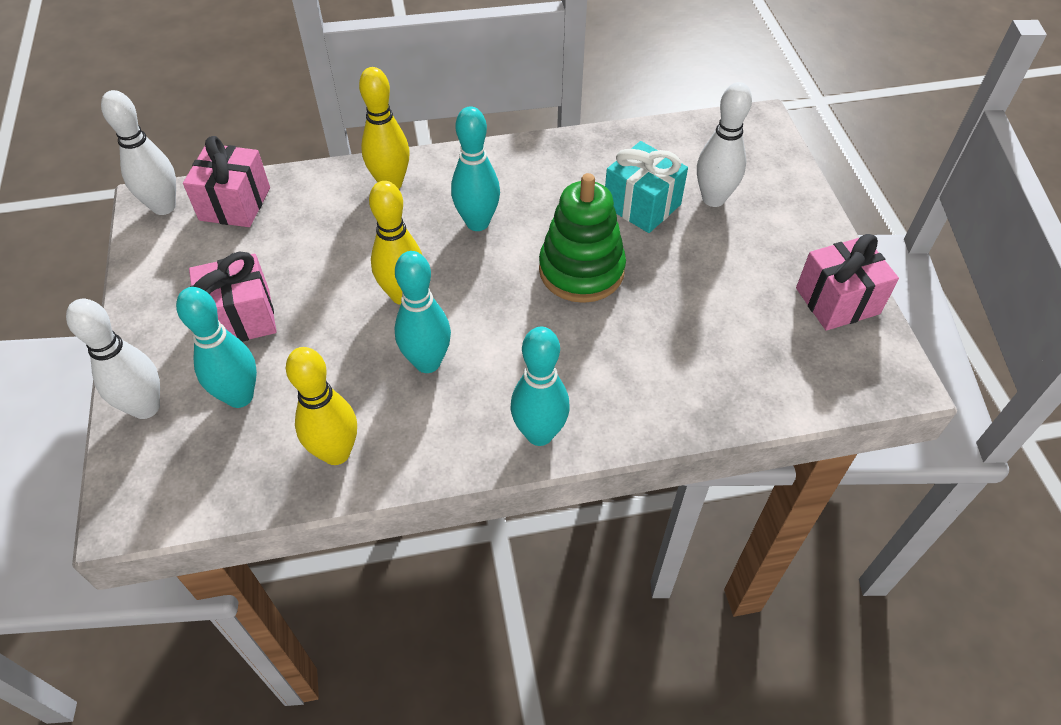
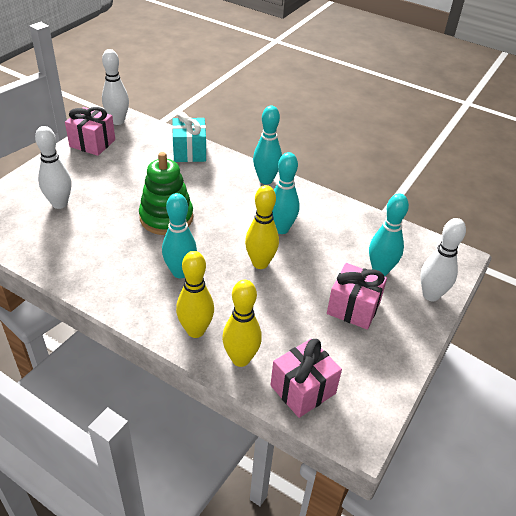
camera: 140 degrees left, 10 degrees down
(164, 207) = (352, 424): white bowling pin -> white bowling pin (118, 121)
(336, 453) = (353, 223): yellow bowling pin -> yellow bowling pin (240, 359)
(642, 205) = (93, 224): turquoise gift -> turquoise gift (189, 152)

